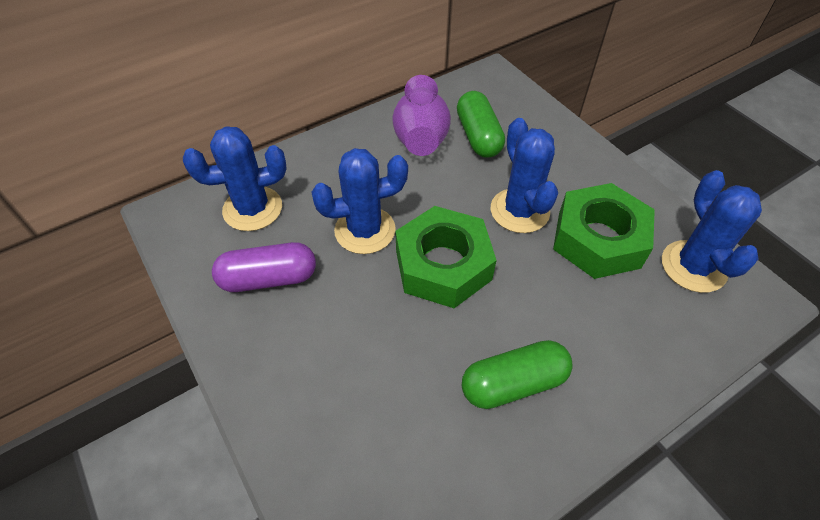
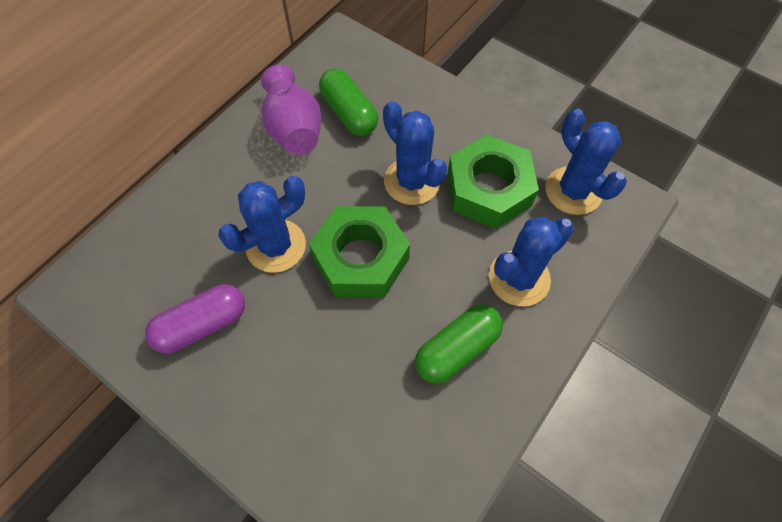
camera: 20 degrees left, 10 degrees up
(252, 209) = (156, 258): blue cactus -> blue cactus (519, 278)

